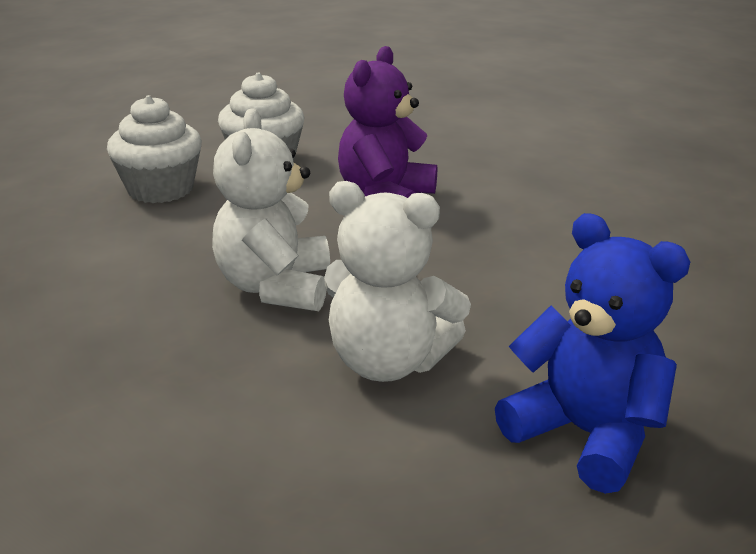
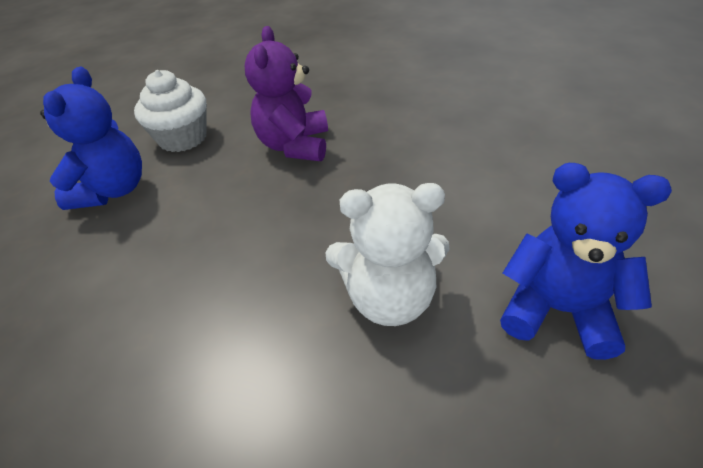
camera: 20 degrees left, 15 degrees up
(161, 189) = (113, 190): white cupcake -> blue teddy bear
(275, 287) = (263, 257): white teddy bear -> none

